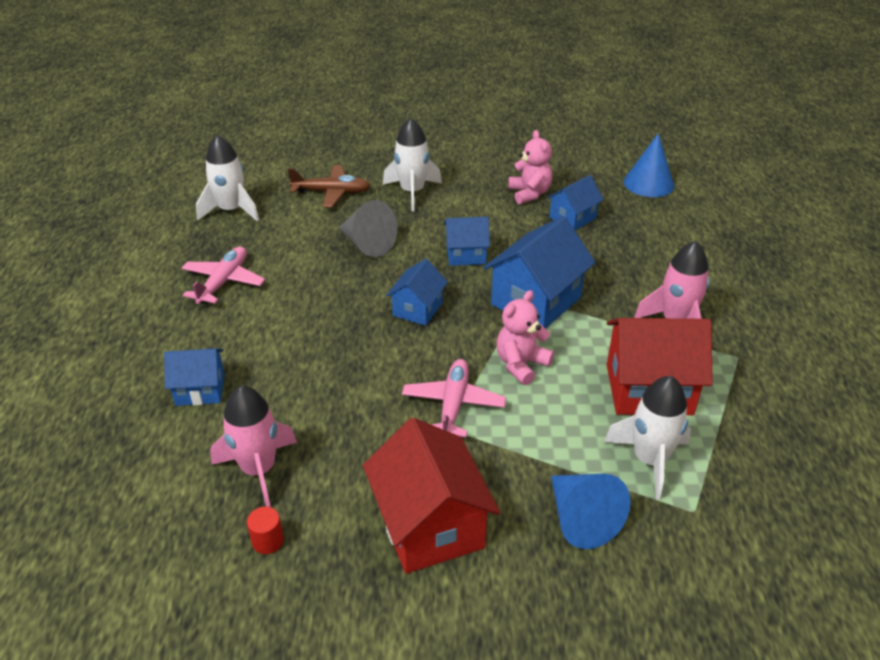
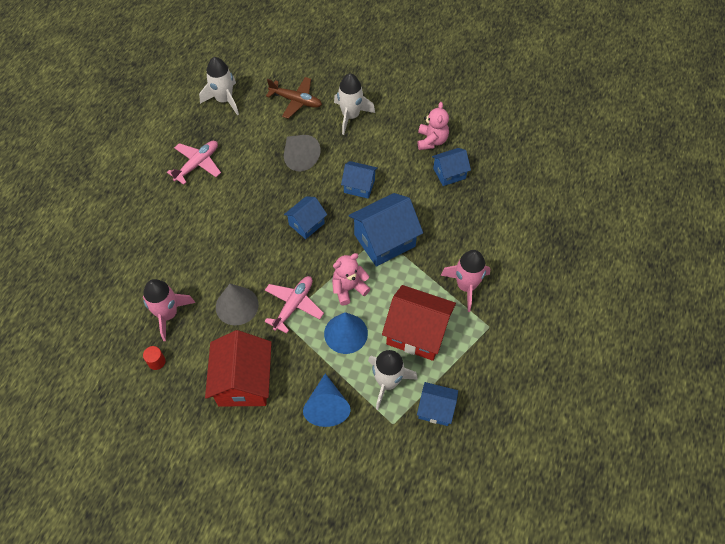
camera: 20 degrees right, 20 degrees up
(200, 390) = (156, 247): blue house -> blue house (435, 409)
(366, 428) = (237, 305): none -> grey cone
(648, 183) = (524, 155): blue cone -> blue cone (346, 333)

